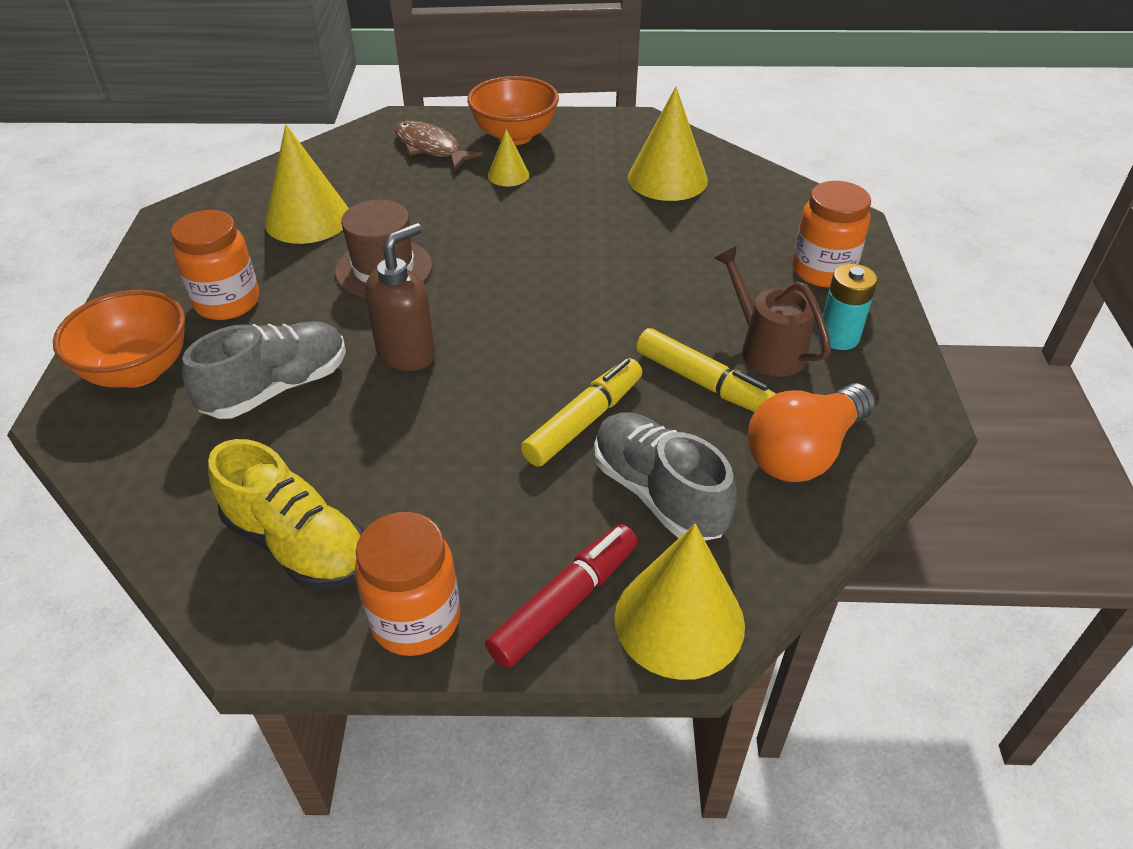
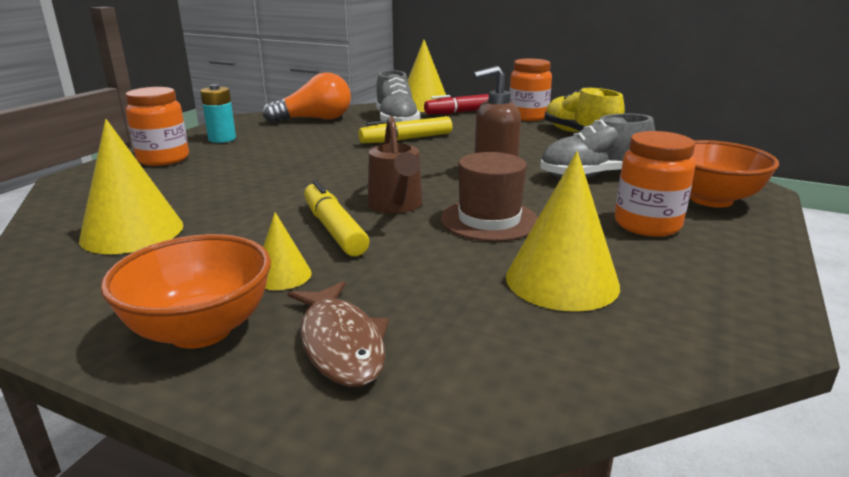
camera: 155 degrees left, 20 degrees down
(704, 383) = (325, 139): yellow marker -> yellow marker (334, 229)
(765, 348) = (269, 142): brown watering can -> brown watering can (396, 206)

